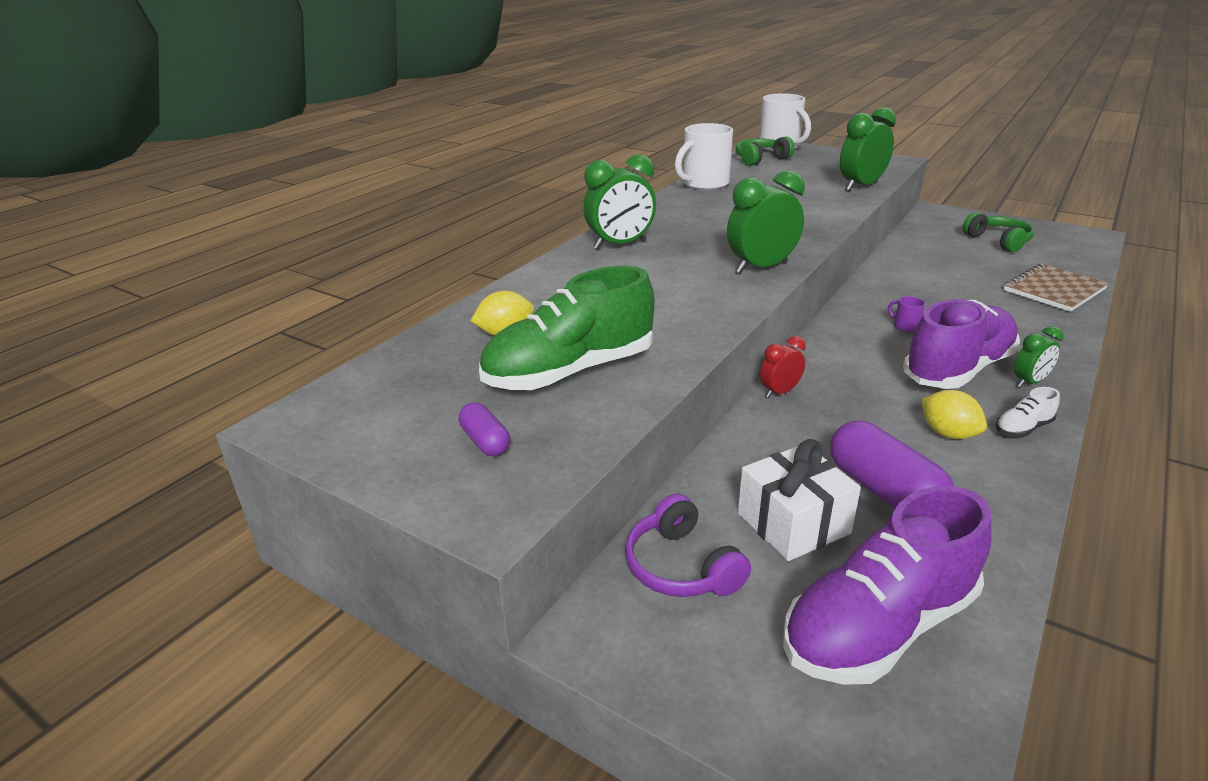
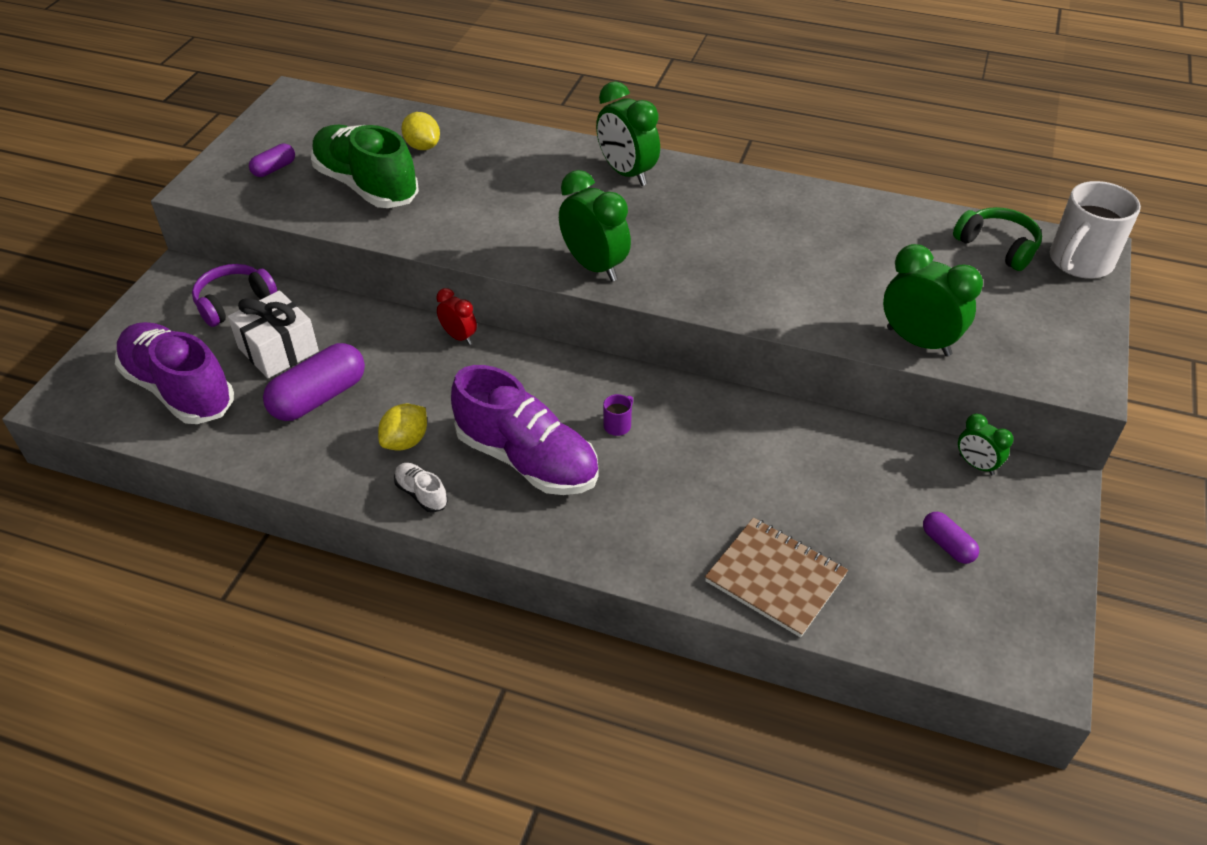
camera: 75 degrees right, 15 degrees up
(704, 184) = (854, 207): white mug -> none
(998, 241) = (947, 545): green headphones -> purple capsule
(1029, 382) = (512, 513): green clock -> green clock (976, 465)

